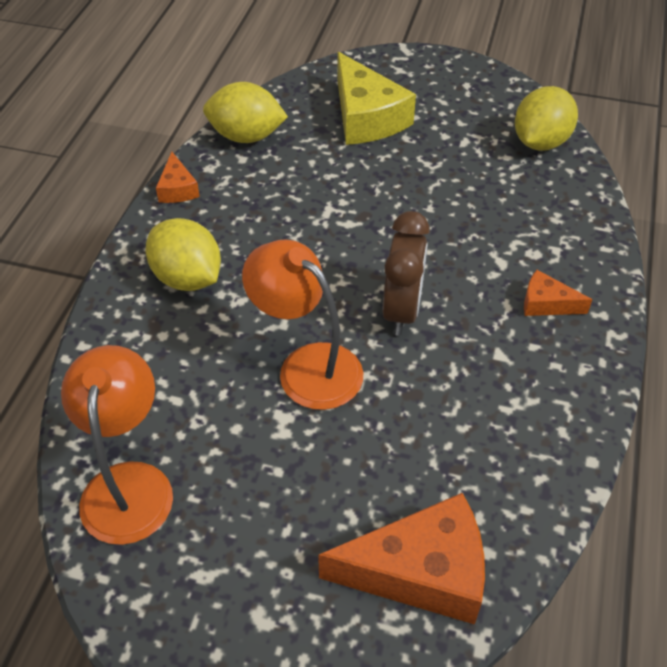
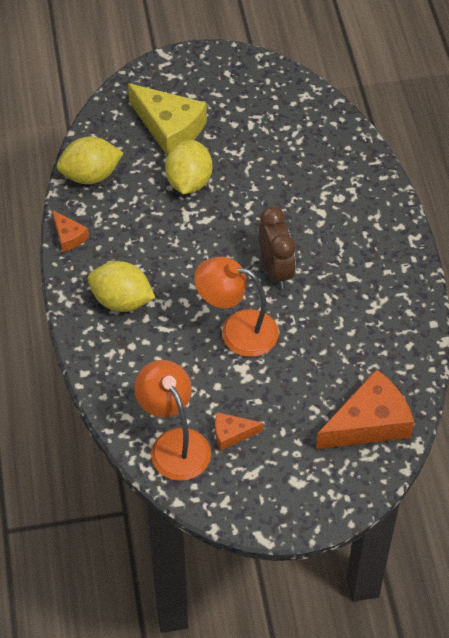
camera: 25 degrees left, 5 degrees up
(540, 142) = (303, 106): yellow lemon -> yellow lemon (189, 182)
(546, 303) = (363, 231): orange cheese -> orange cheese (232, 434)

